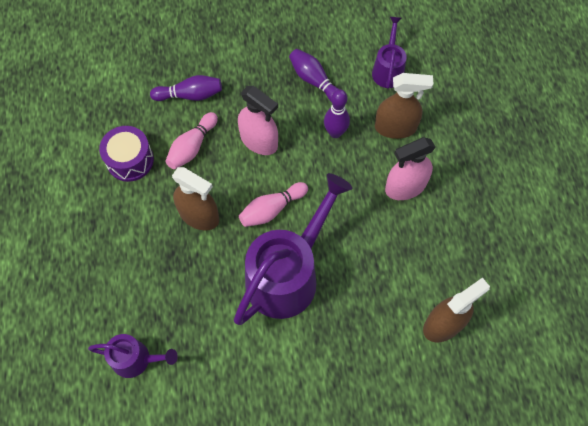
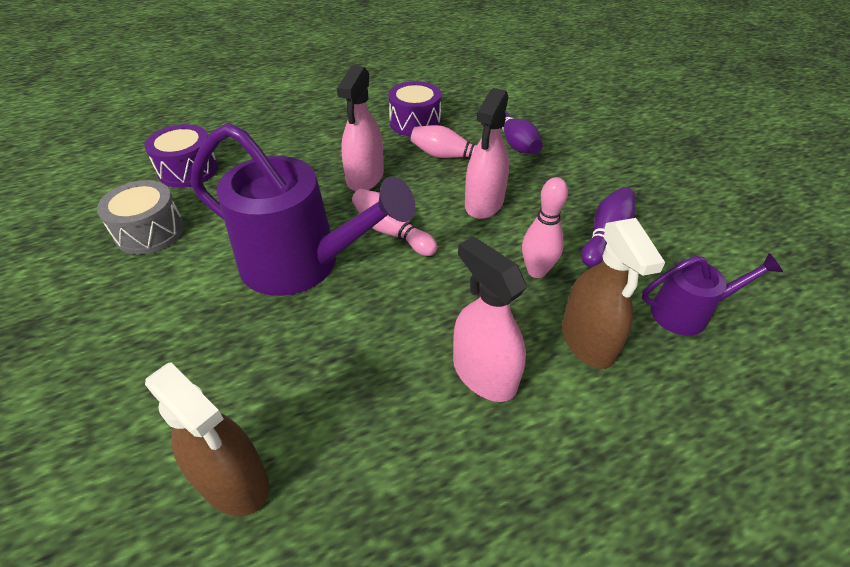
camera: 75 degrees right, 20 degrees down
(136, 359) = (188, 170): purple watering can -> purple drum
(199, 215) = (365, 178): brown spray bottle -> pink spray bottle
(217, 386) = (150, 232): none -> grey drum
(335, 132) = (536, 271): purple bowling pin -> pink bowling pin

